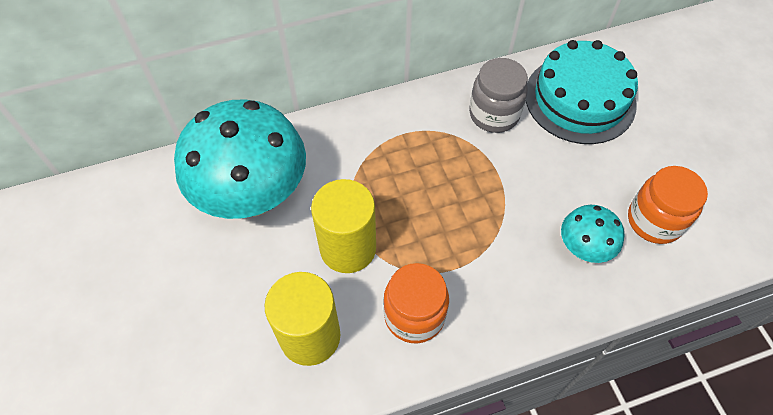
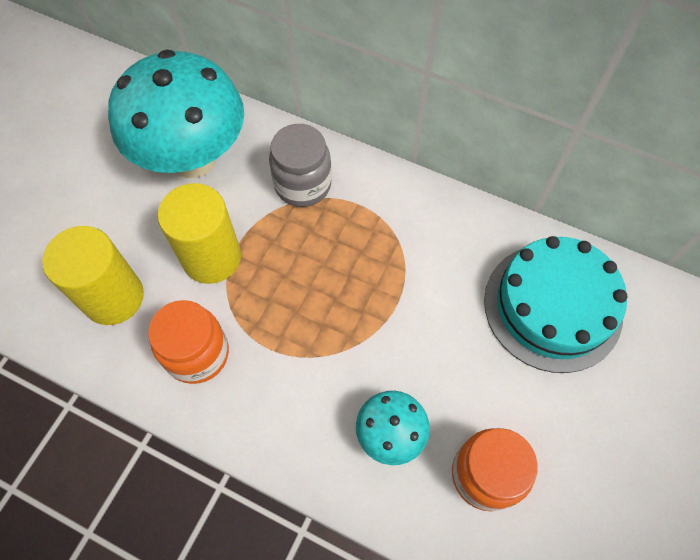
camera: 45 degrees right, 5 degrees up
(494, 114) = (454, 252): grey jar -> grey jar (302, 184)

